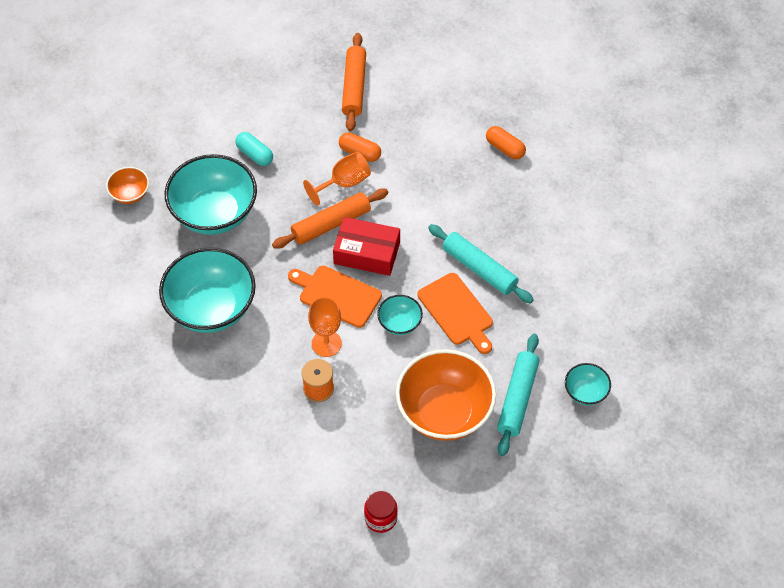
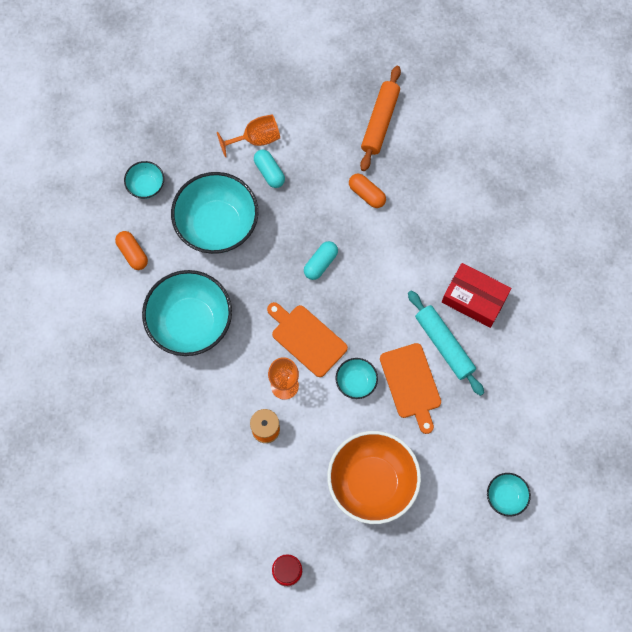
camera: 15 degrees right, 15 degrees up
(130, 194) = (146, 186): orange bowl -> turquoise bowl
(331, 224) = (320, 263): orange rolling pin -> turquoise capsule
(344, 183) = (343, 223): orange goblet -> orange goblet (256, 139)
(367, 253) = (345, 302): red box -> red box (474, 298)
(505, 148) = (504, 223): orange capsule -> orange capsule (132, 253)
(517, 398) = (441, 486): turquoise rolling pin -> none

